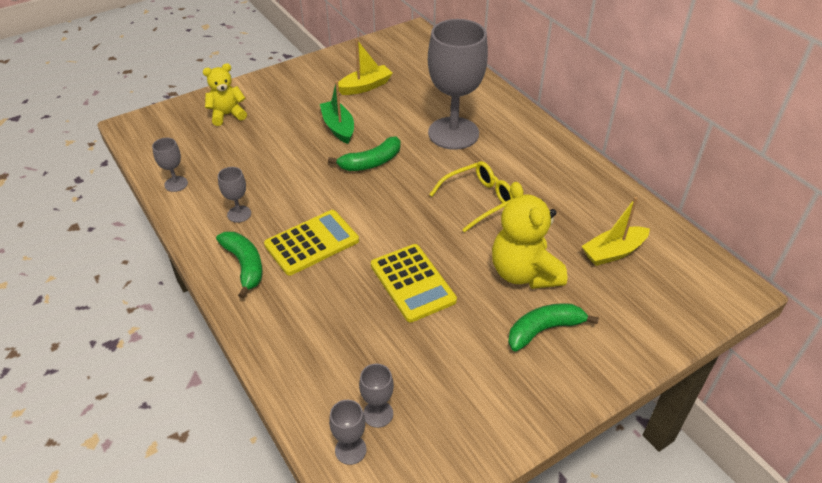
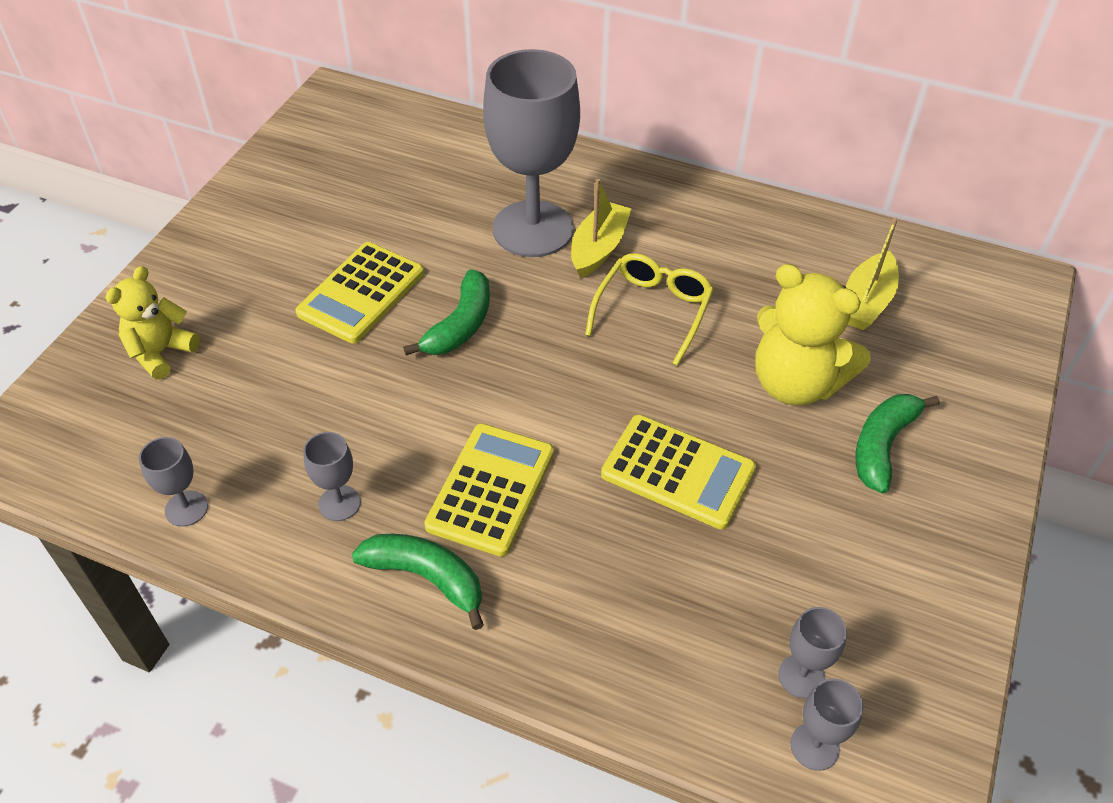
camera: 35 degrees left, 5 degrees up
(338, 127) = (361, 293): green boat -> yellow calculator
(365, 86) = (341, 211): yellow boat -> yellow boat (598, 248)

